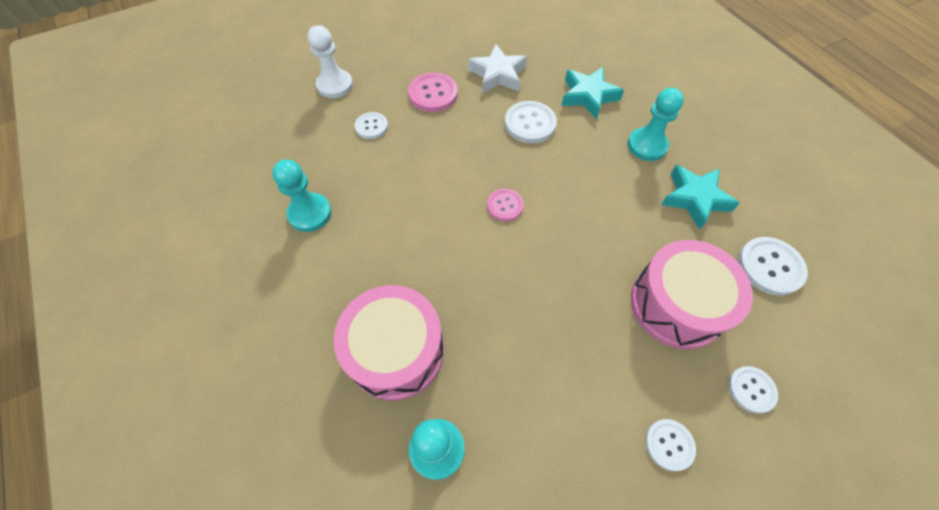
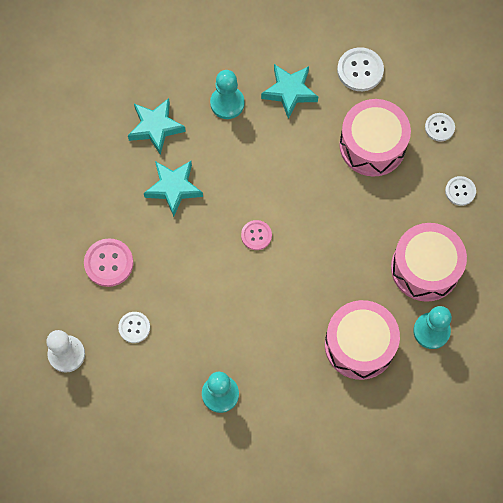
camera: 75 degrees left, 10 degrees up
(498, 74) = (101, 197): white star -> none
(530, 123) = (173, 188): white button -> turquoise star
(530, 417) = (425, 268): none -> pink drum

